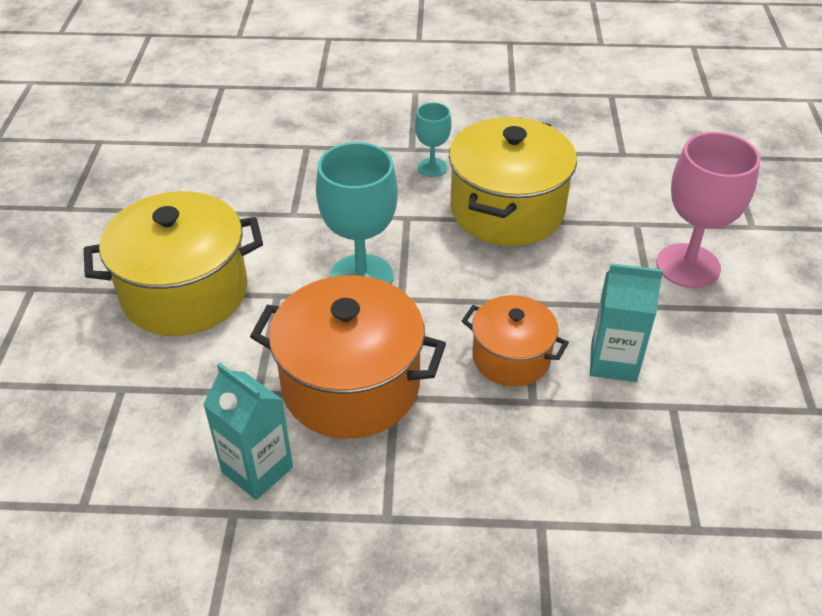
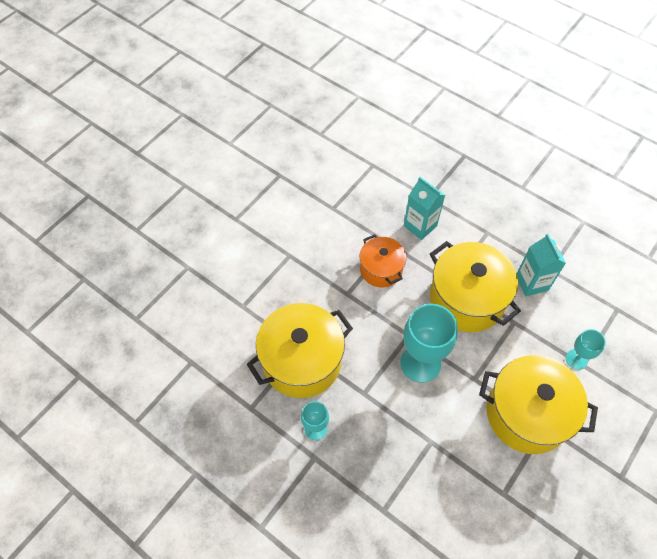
camera: 145 degrees left, 15 degrees up
(135, 390) = (576, 359): none -> turquoise goblet
(351, 385) = (466, 299): orange pot -> yellow pot
(613, 362) = (337, 240): turquoise carton -> turquoise carton (420, 226)
(688, 266) = (248, 265): pink goblet -> none

